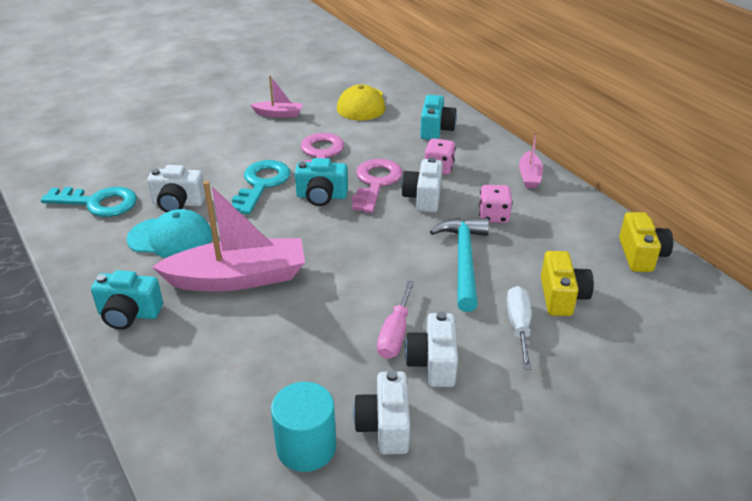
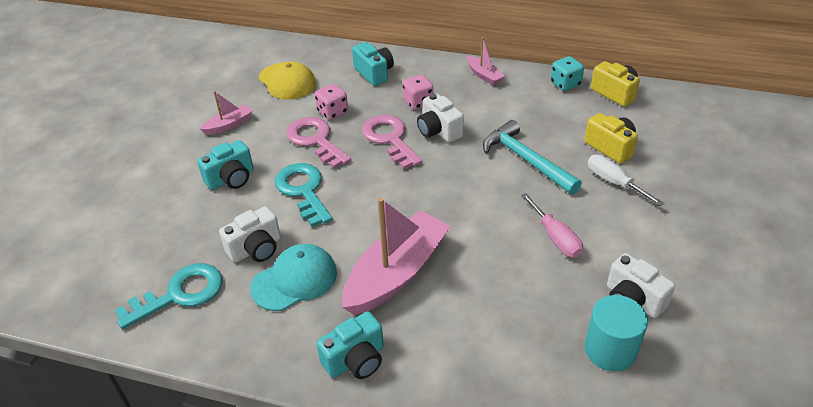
camera: 40 degrees left, 5 degrees up
(321, 196) = (365, 172): turquoise camera -> turquoise camera (231, 179)
(433, 363) = (602, 240): white camera -> none
(493, 216) = (501, 117): pink dice -> pink dice (332, 112)
(599, 221) = (565, 84): none -> turquoise dice

